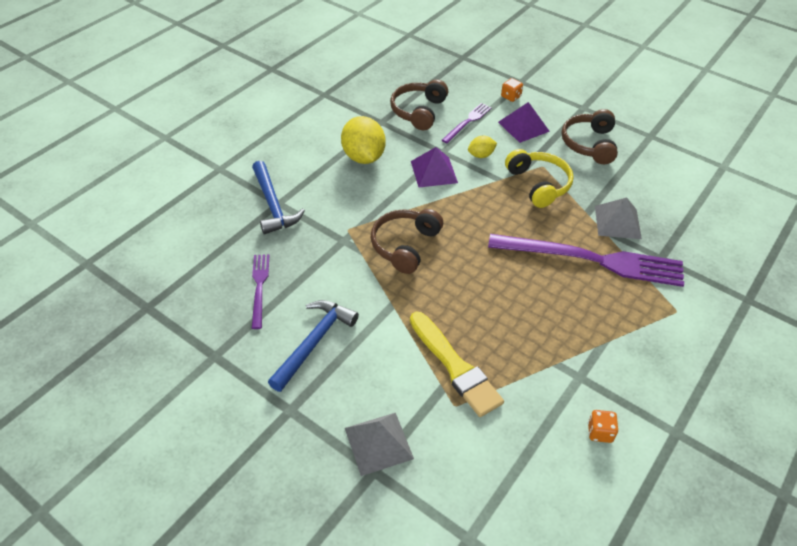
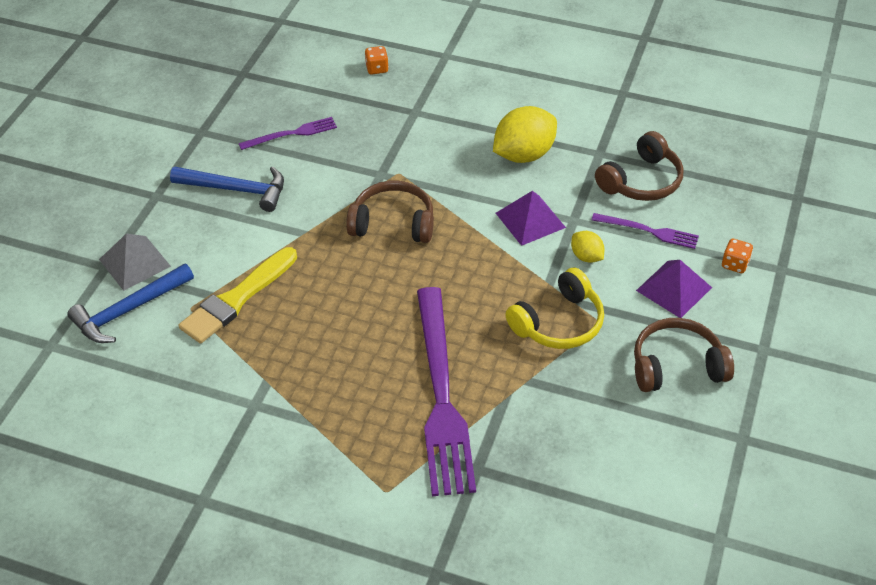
camera: 75 degrees right, 0 degrees up
(273, 205) = (409, 109): blue hammer -> blue hammer (128, 310)
(418, 111) = (641, 181): brown headphones -> brown headphones turned 135 degrees clockwise
(599, 432) = (185, 430): orange dice -> orange dice (377, 68)
(617, 222) = (524, 415): grey pyramid -> none

